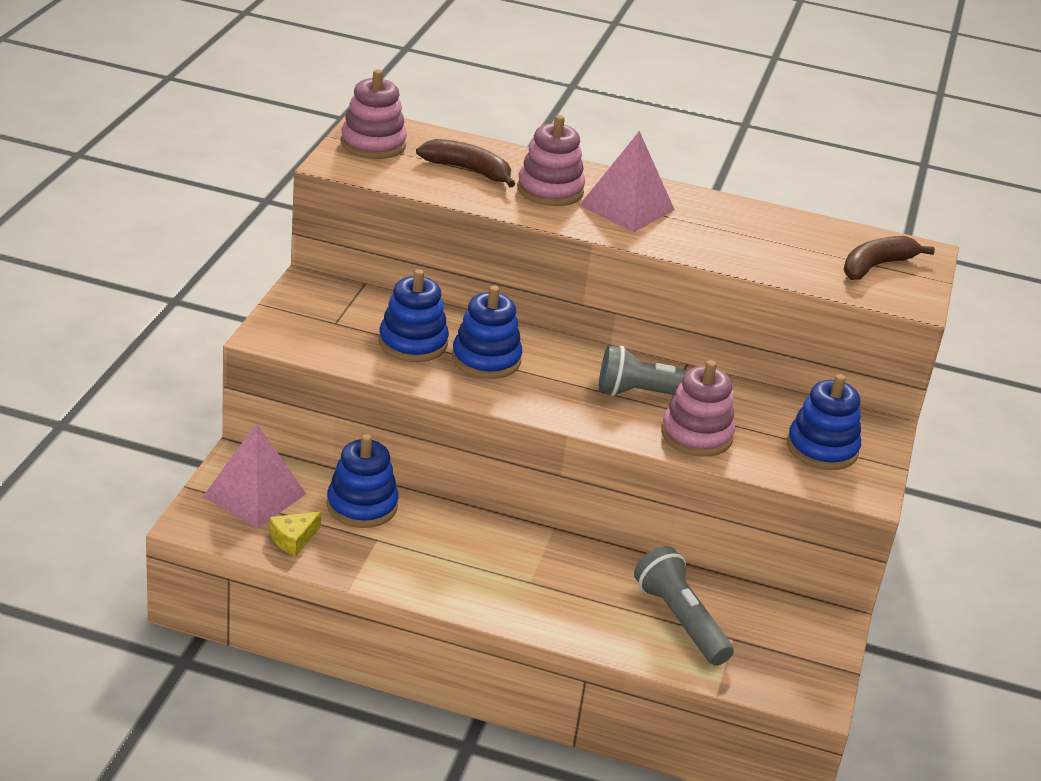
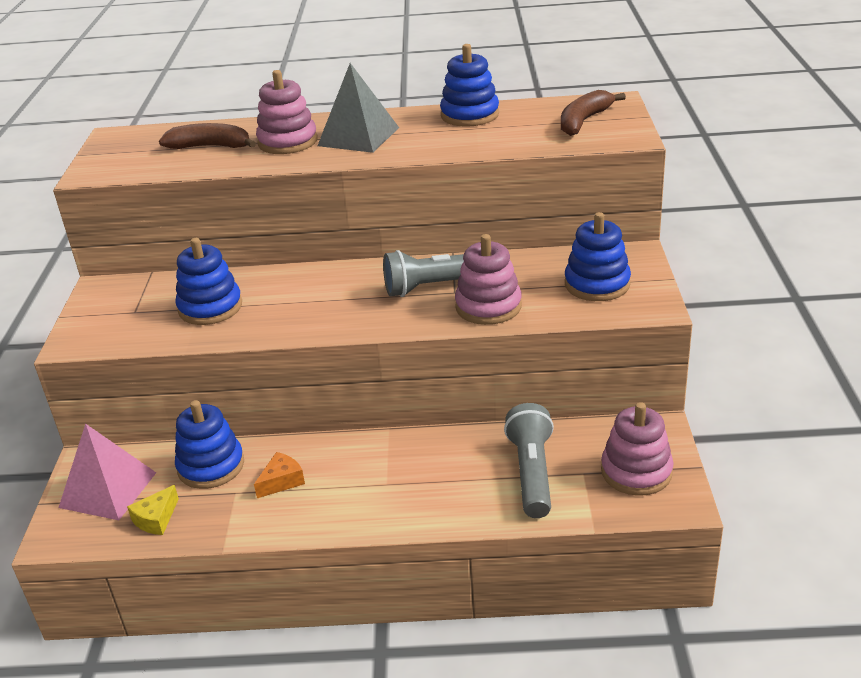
camera: 10 degrees left, 0 degrees up
(373, 144) = (120, 150): pink stacking toy -> pink stacking toy (636, 471)
(427, 544) = (282, 481): none -> orange cheese
(486, 359) = (280, 301): blue stacking toy -> blue stacking toy (470, 115)
(626, 207) = (358, 136): pink pyramid -> grey pyramid
(680, 621) = (532, 473): grey flashlight -> grey flashlight turned 45 degrees clockwise

